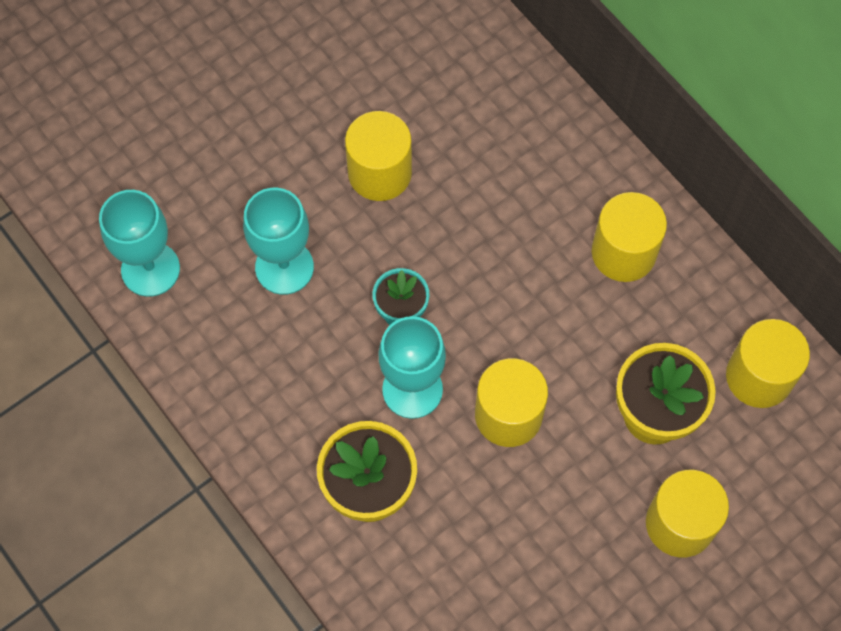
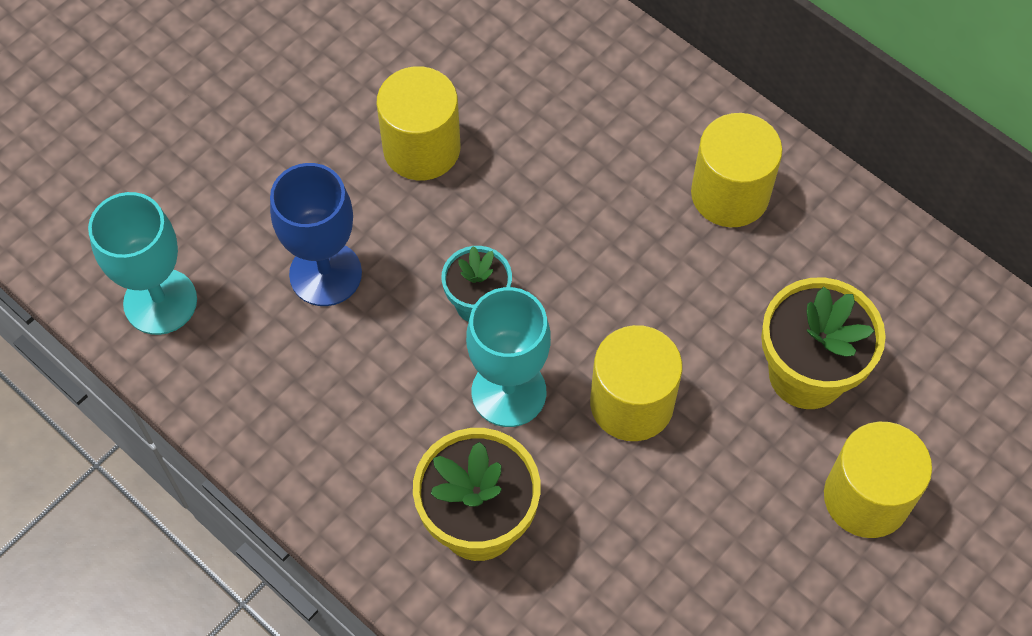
camera: 10 degrees left, 5 degrees down
(284, 267) = (325, 274): turquoise goblet -> blue goblet
(759, 376) = (920, 310): yellow cylinder -> none

